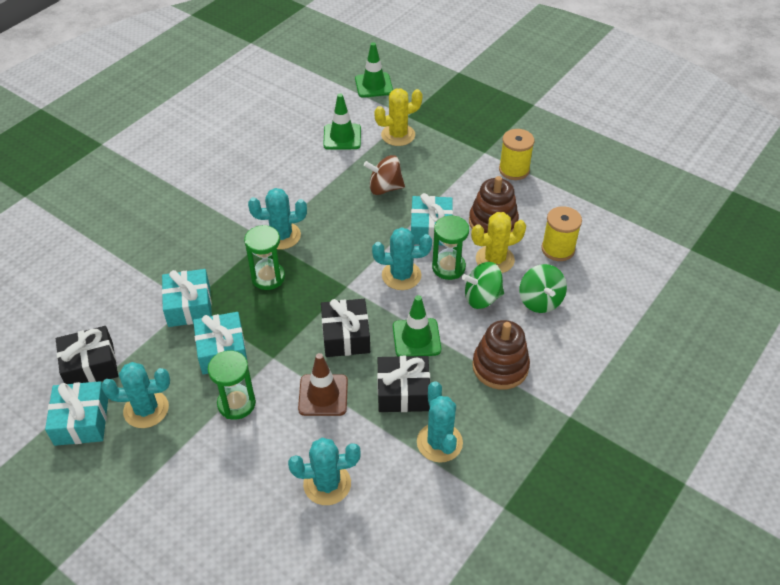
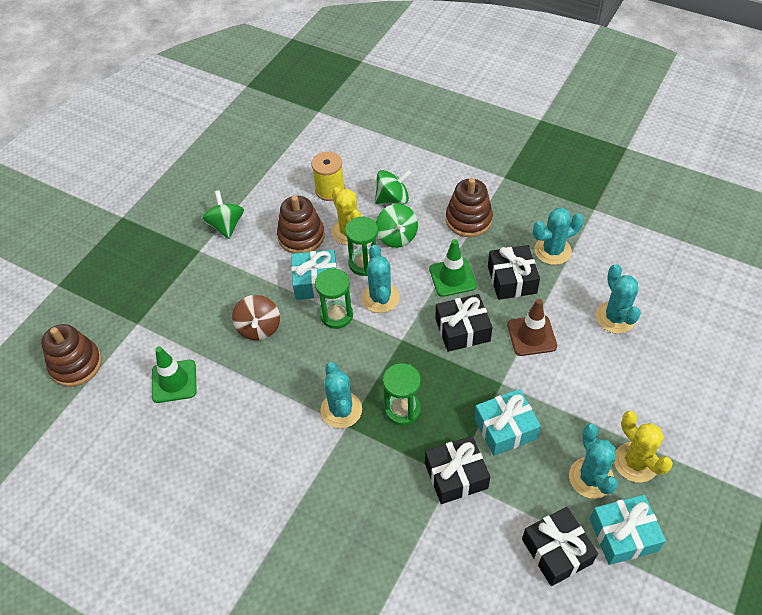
camera: 95 degrees left, 5 degrees up
(189, 306) = (456, 475): turquoise gift -> black gift
(236, 404) = (561, 401): green hourglass -> green hourglass (336, 315)
(373, 85) = (76, 364): green traffic cone -> brown stacking toy
(398, 135) = (171, 327): yellow cactus -> yellow cactus (635, 462)
(514, 170) = (226, 226): yellow spool -> green spinning top

